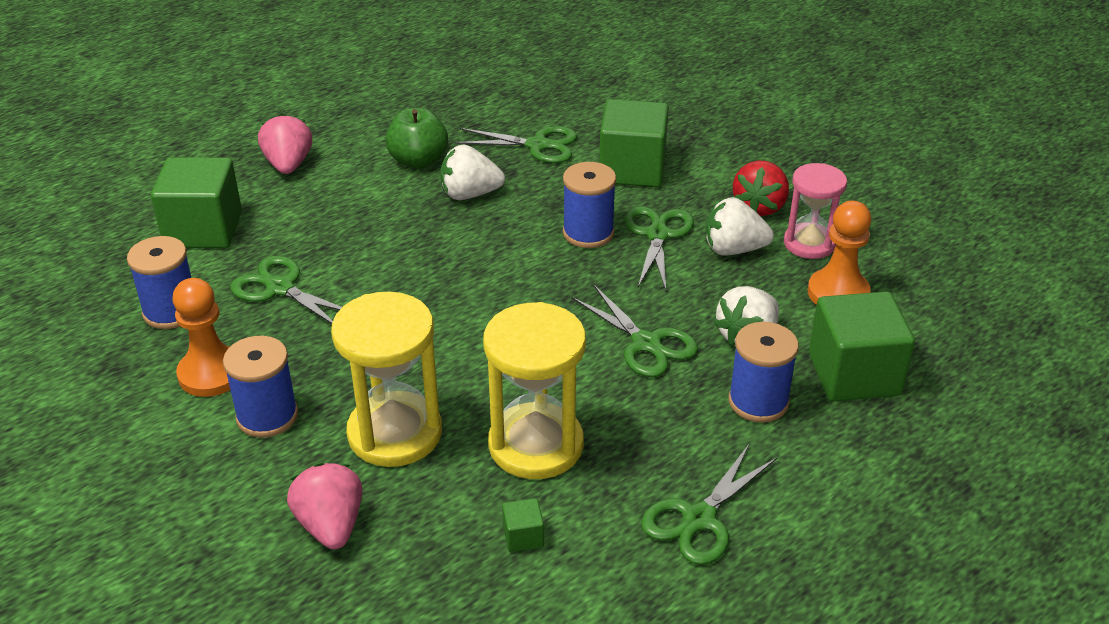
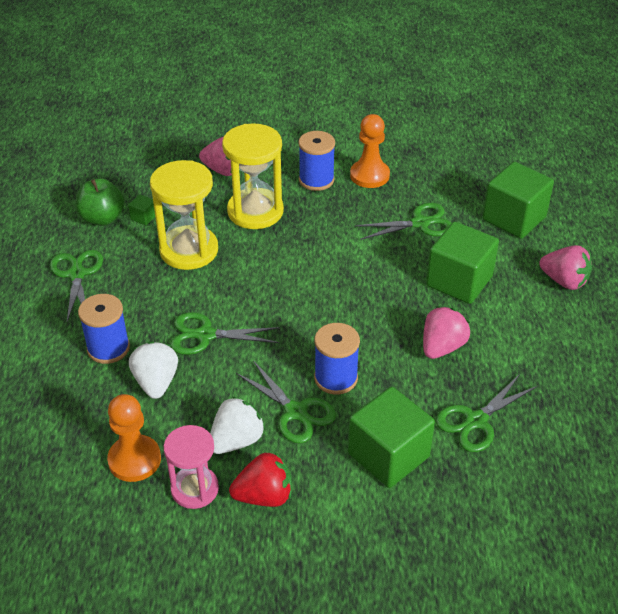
camera: 130 degrees right, 5 degrees up
(171, 311) = (439, 181): blue spool -> none
(418, 160) = (512, 344): green apple -> green apple (102, 218)
(470, 194) = (442, 347): white strawberry -> pink strawberry
(759, 207) = (264, 496): red strawberry -> red strawberry turned 105 degrees clockwise
(854, 374) = (71, 406): green cube -> green cube (459, 281)

